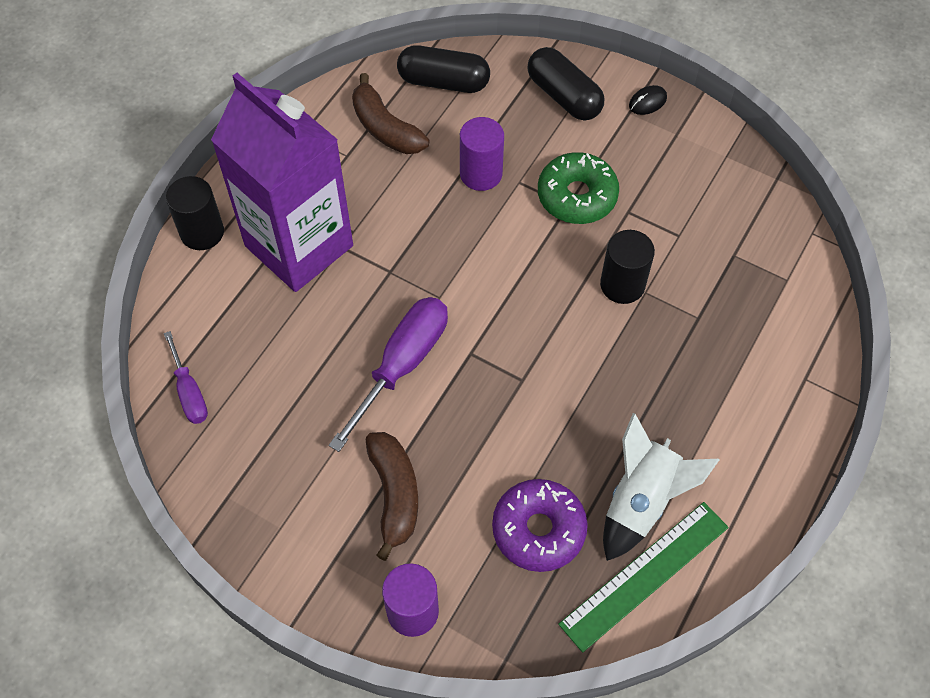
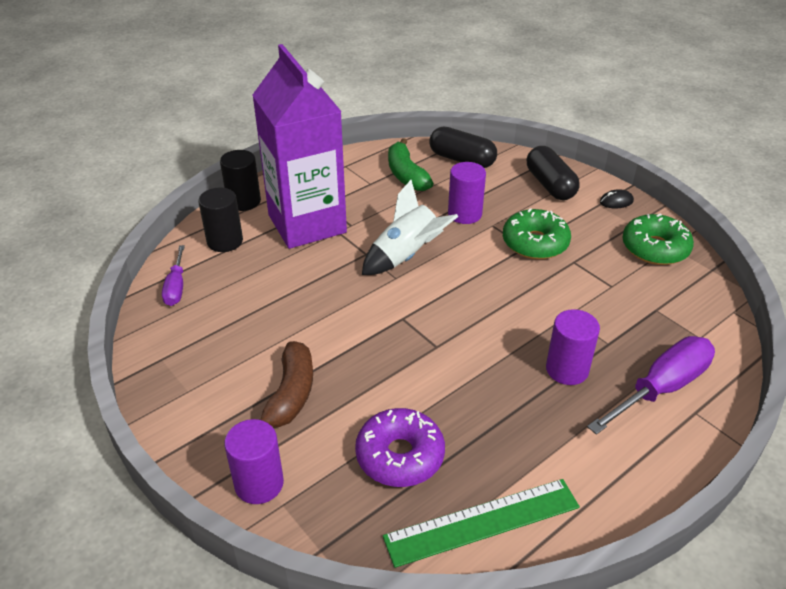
camera: 20 degrees right, 20 degrees down
(385, 128) = (406, 175): brown banana -> green banana
(402, 365) = (344, 311): purple screwdriver -> purple screwdriver (661, 388)
(622, 285) = (549, 306): black cylinder -> black cylinder (225, 241)
(642, 501) = (504, 462): white rocket -> white rocket (406, 256)
(667, 366) = (567, 369): none -> purple cylinder
(709, 164) = (655, 248): none -> green donut

